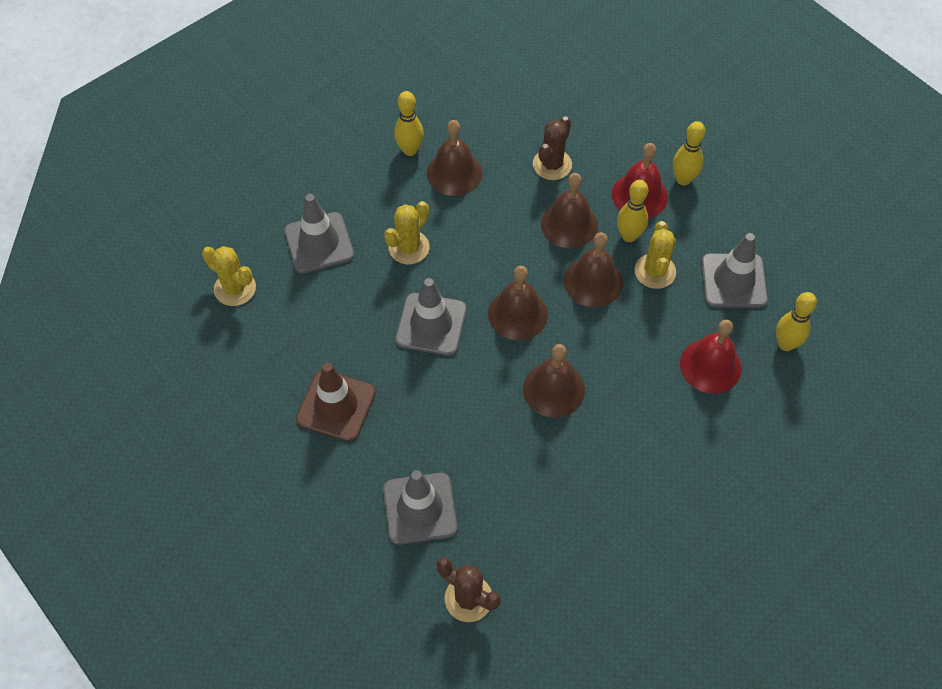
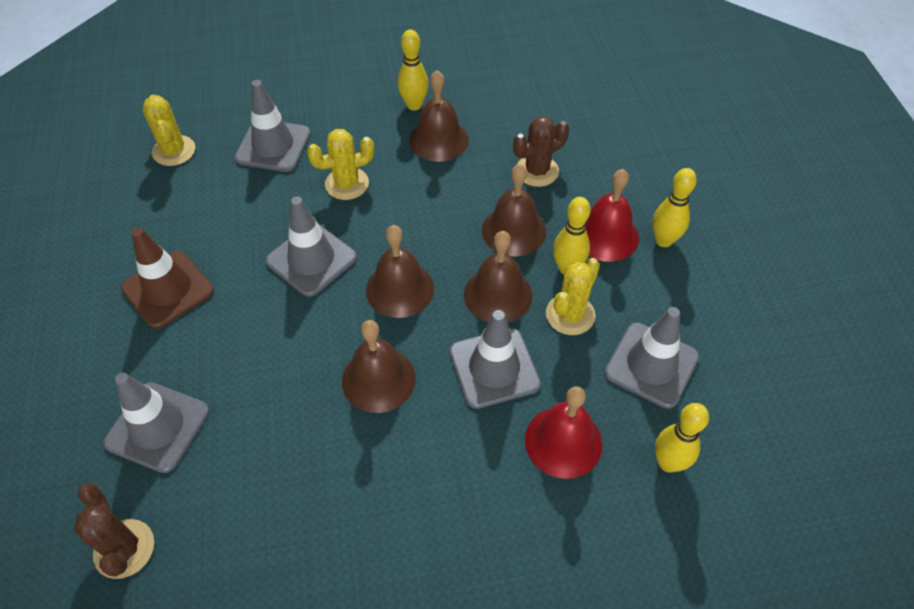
camera: 30 degrees right, 5 degrees down
(629, 338) = (494, 368): none -> grey traffic cone

